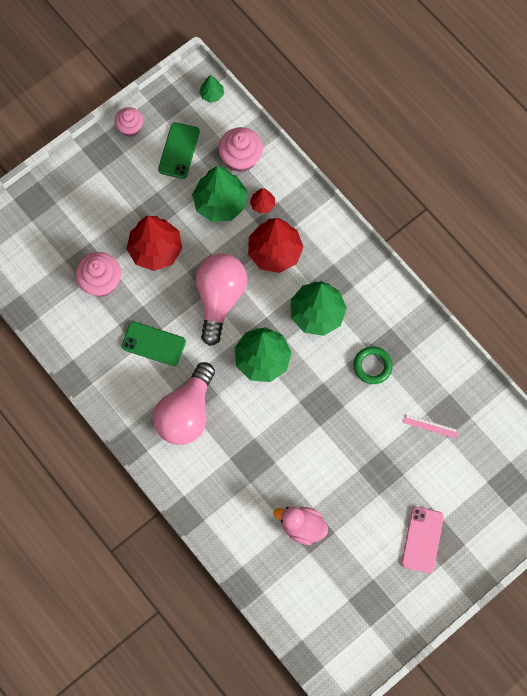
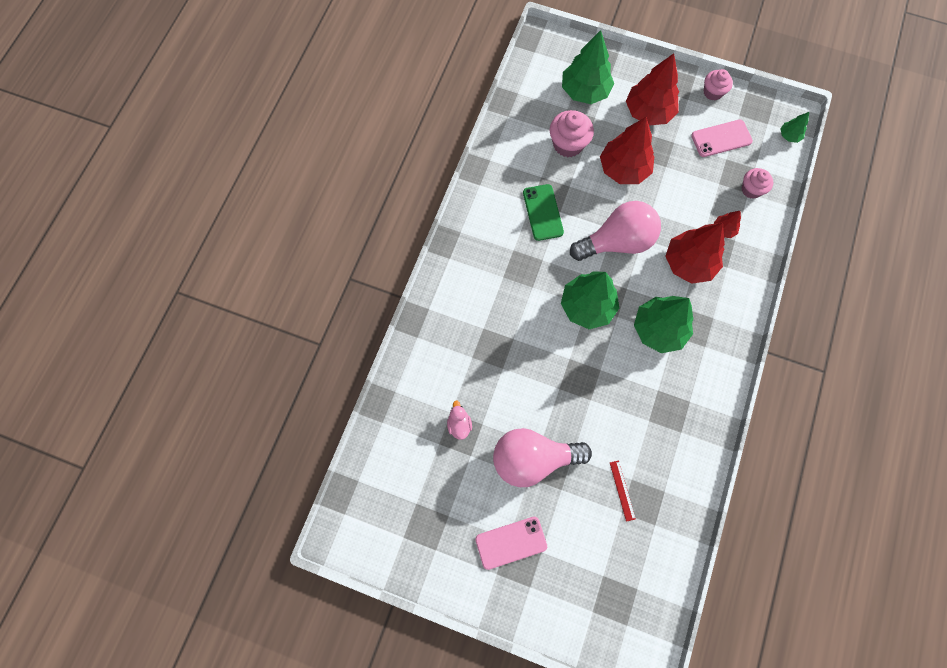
camera: 60 degrees right, 0 degrees up
(114, 194) = (648, 112): none -> red tree
(178, 150) = (721, 138): green phone -> pink phone
(186, 413) = (500, 271): pink light bulb -> pink light bulb (532, 458)
(220, 203) = (700, 195): green tree -> green tree (584, 91)
(241, 158) = (751, 189): pink cupcake -> pink cupcake, size x0.66
(302, 527) = (459, 424): pink duck -> pink duck, size x0.66
(372, 366) = (643, 405): green ring -> none
(430, 426) = (622, 490): pink ruler -> red ruler

